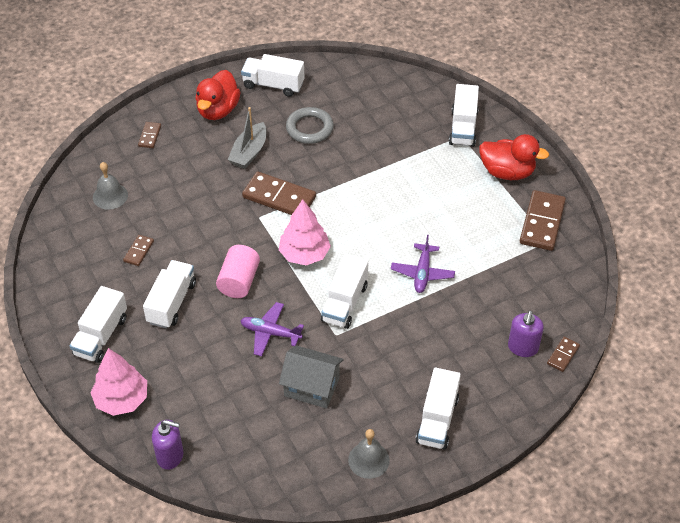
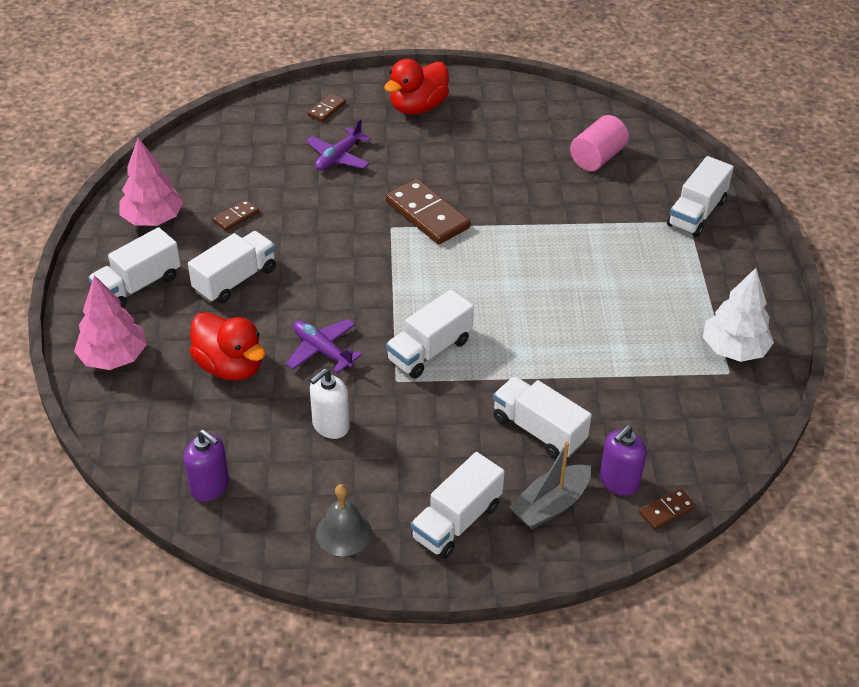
camera: 25 degrees right, 5 degrees down
(110, 196) = (244, 153): grey bell -> none
(170, 456) = (123, 436): purple soap dispenser -> purple soap dispenser (210, 486)
(239, 281) = (324, 284): pink cylinder -> pink cylinder (597, 158)
(249, 152) = (424, 159): grey boat -> grey boat (550, 505)
(273, 85) = (497, 101): white truck -> white truck (538, 430)
(304, 254) = (417, 282): pink tree -> pink tree (153, 219)
(309, 128) = (509, 157): grey ring -> none
(311, 387) = (330, 425): grey house -> white soap dispenser
(422, 273) = (544, 352): purple plane -> purple plane (338, 157)
(507, 172) = (723, 278): red duck -> red duck (230, 366)
(542, 223) = (733, 349): brown domino -> white tree

